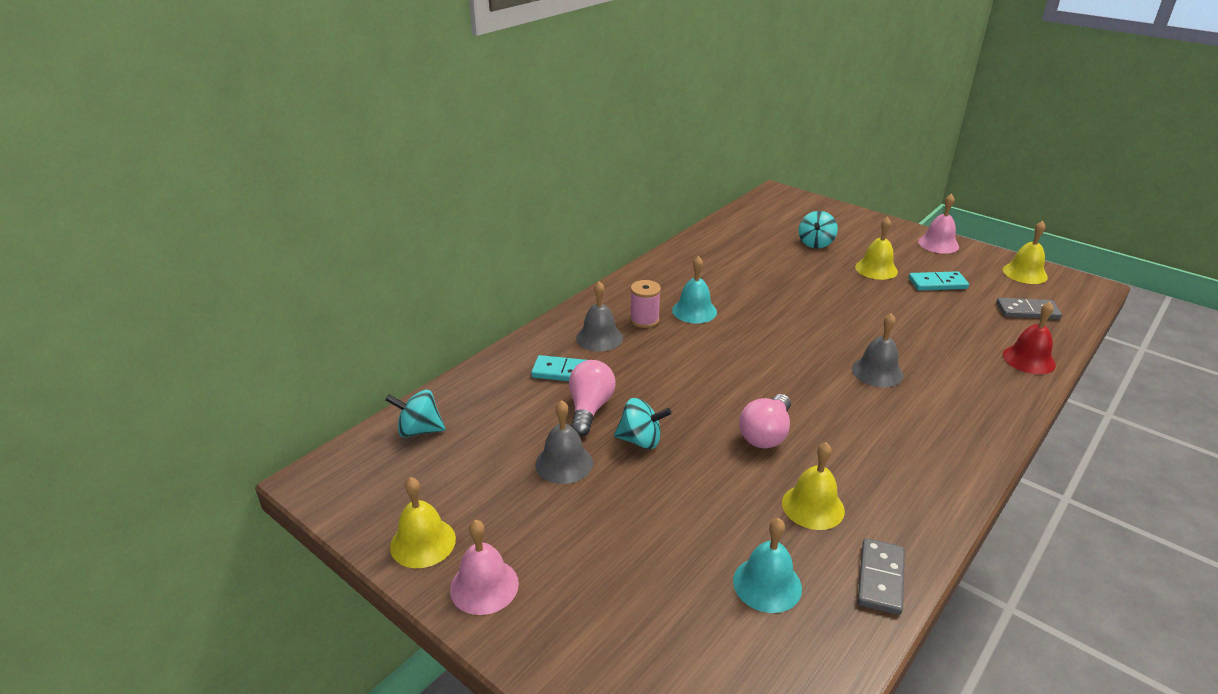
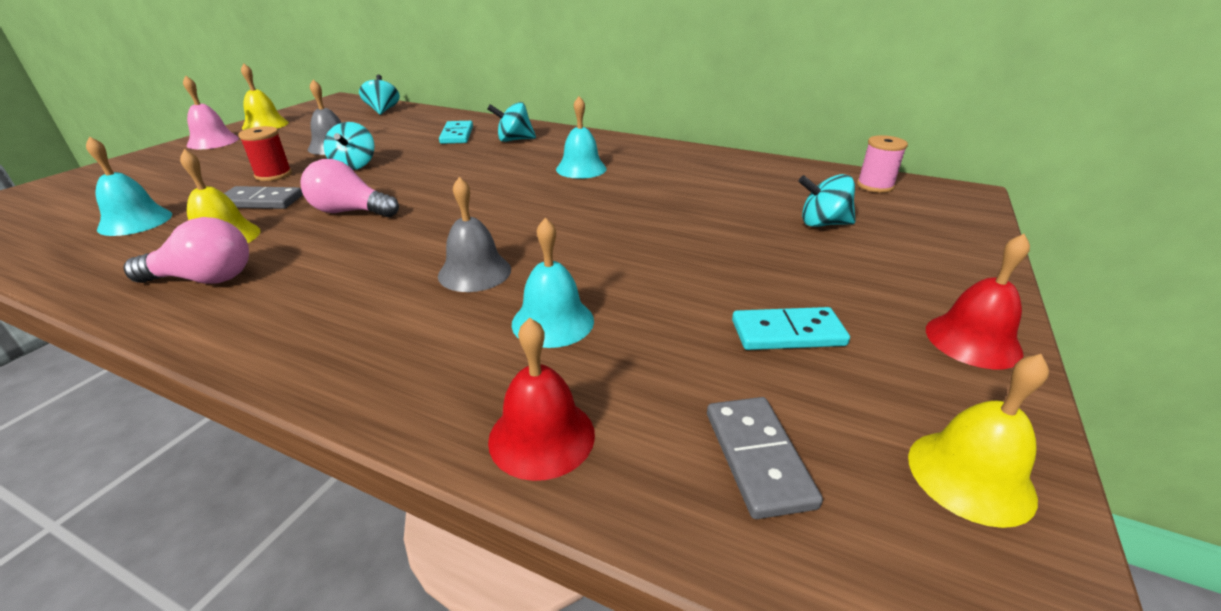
camera: 75 degrees right, 0 degrees up
(589, 409) = (403, 147): pink light bulb -> pink light bulb (205, 279)
(599, 338) = (514, 140): grey bell -> turquoise spinning top
(644, 320) = (552, 152): pink spool -> pink spool (875, 186)
(651, 499) = (273, 175): none -> red spool
(876, 269) = (786, 272): yellow bell -> none
(880, 578) = (92, 273): grey domino -> grey domino (261, 201)
(935, 348) = (553, 321): none -> turquoise bell
(937, 283) = (787, 333): turquoise domino -> turquoise domino turned 75 degrees counterclockwise
(938, 244) = (973, 340): pink bell -> red bell

